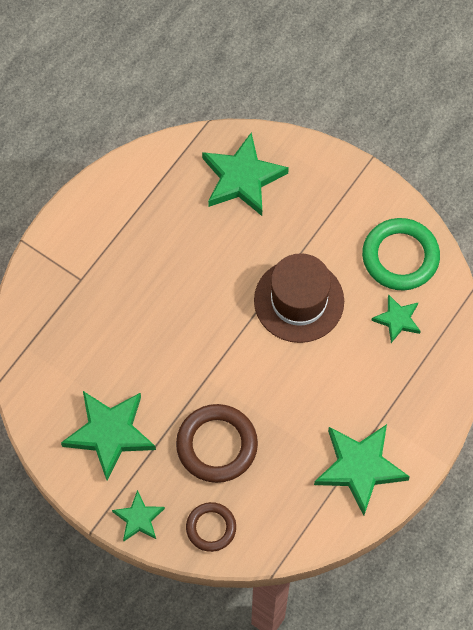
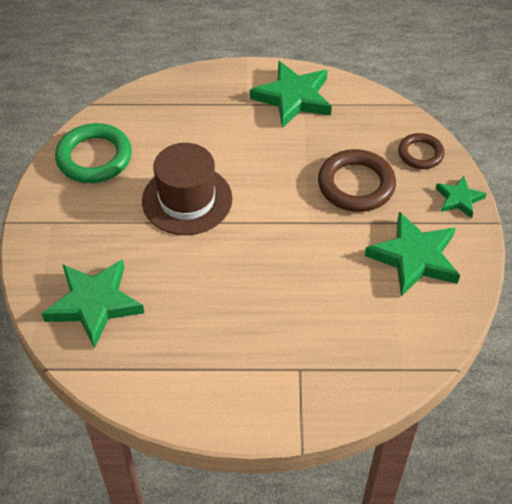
camera: 125 degrees left, 15 degrees down
(397, 320) = (153, 133): green star -> none

